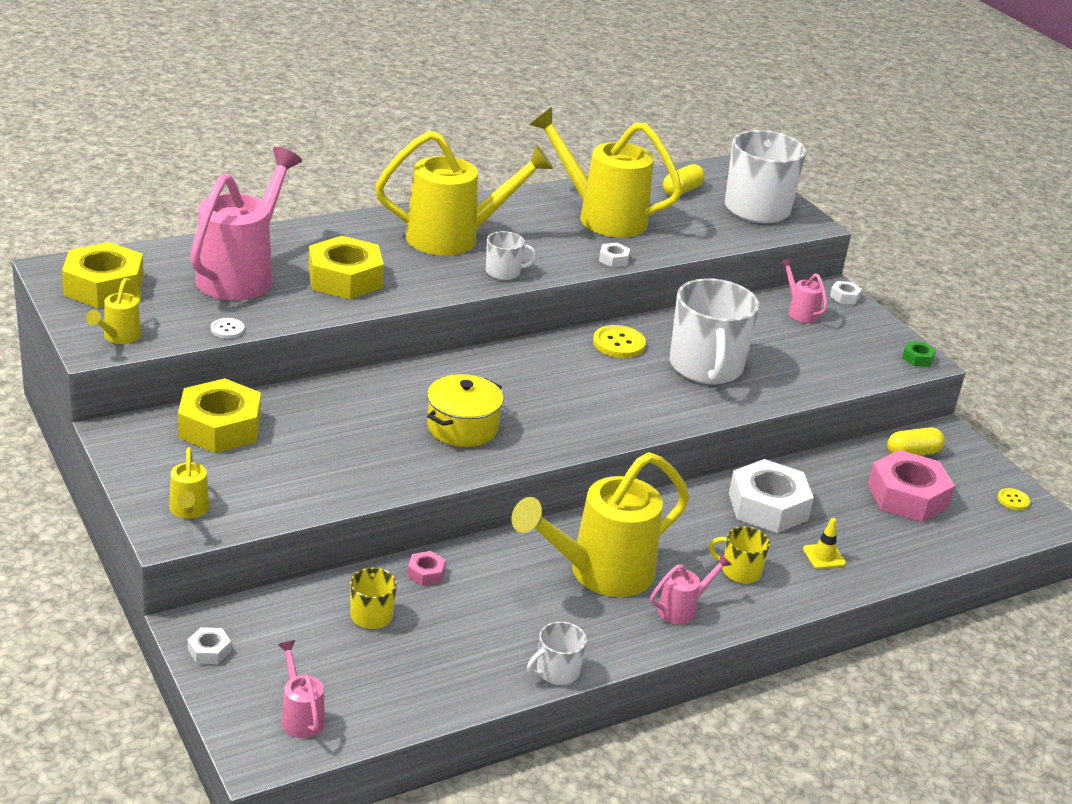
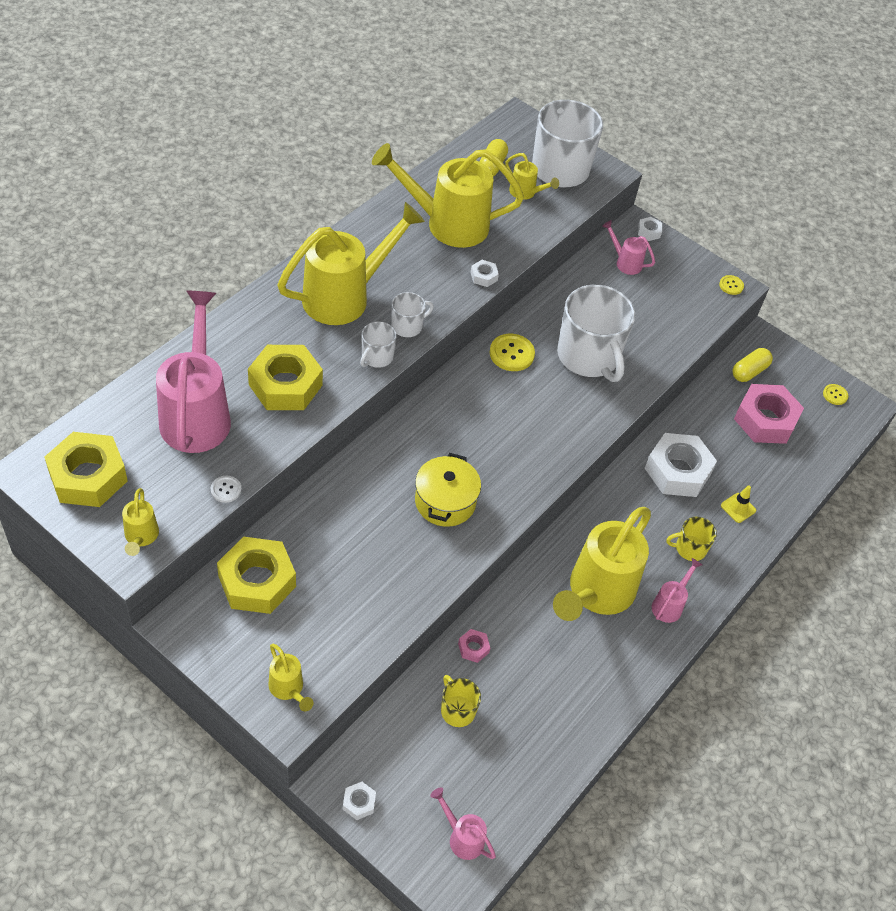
camera: 25 degrees left, 20 degrees up
(557, 671) = (616, 708): white mug -> white mug (376, 357)
(705, 216) = (526, 193): none -> yellow watering can
(917, 358) = (731, 285): green nut -> yellow button

